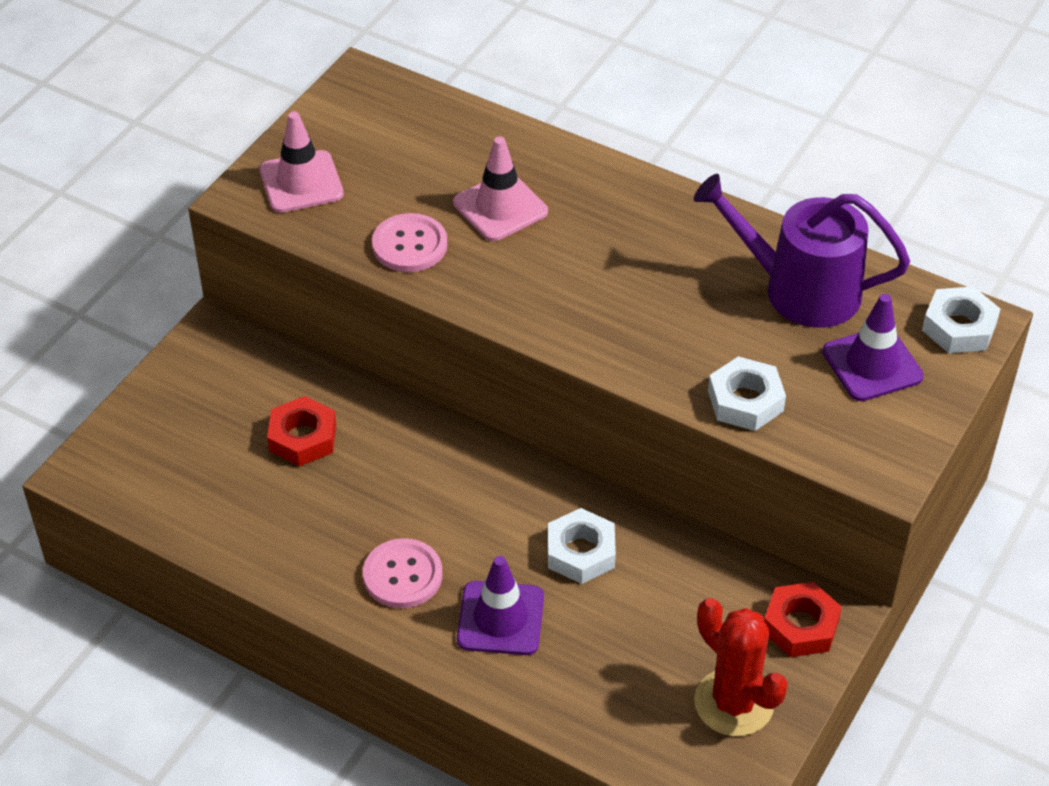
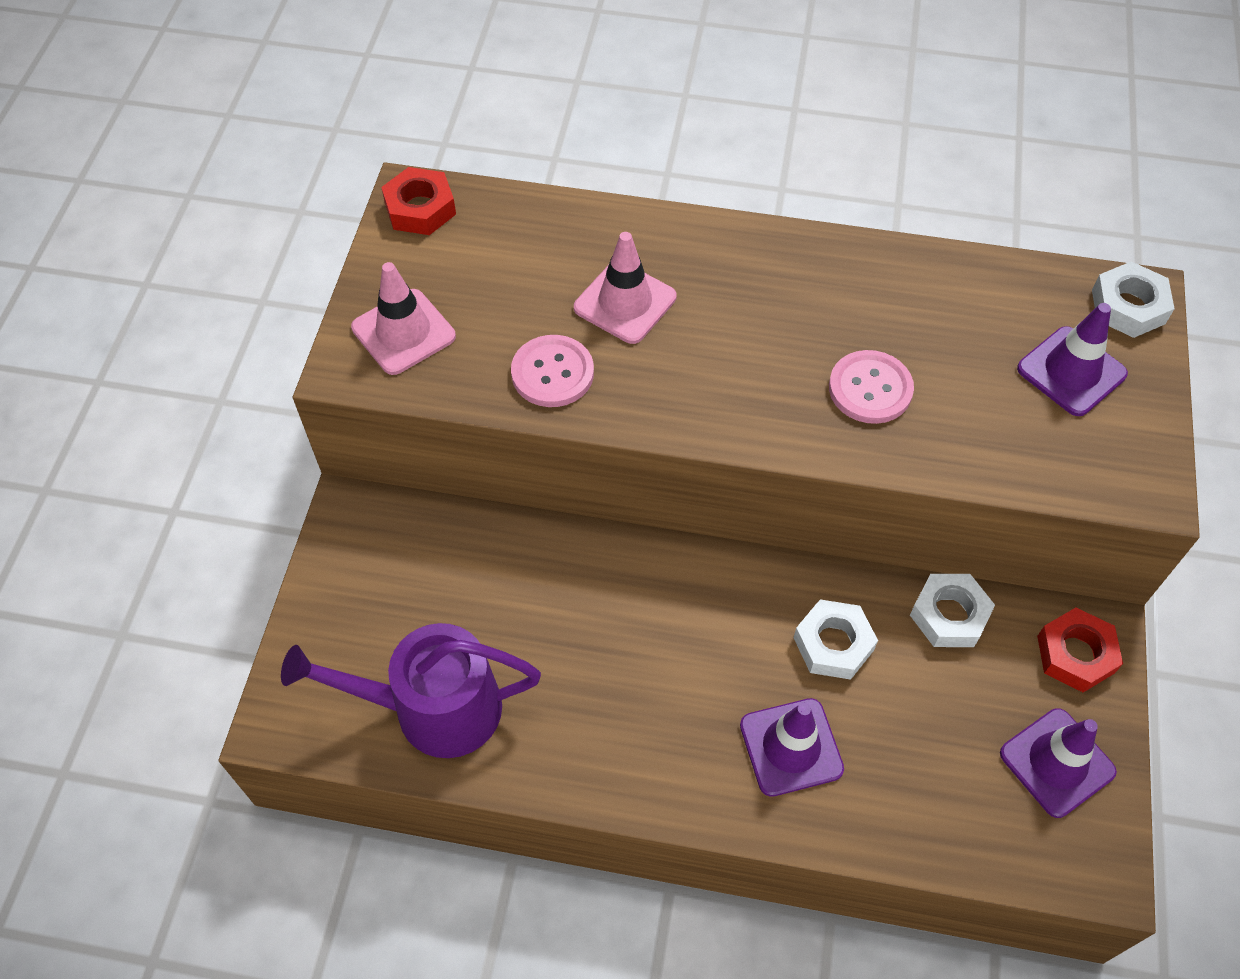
camera: 20 degrees left, 10 degrees up
(302, 438) = (497, 605): red nut -> red nut (420, 208)
(403, 575) = (671, 731): pink button -> pink button (870, 389)
(734, 703) = (1057, 762): red cactus -> purple traffic cone
(745, 401) = (974, 450): white nut -> white nut (949, 615)
(800, 290) = (962, 309): purple watering can -> purple watering can (434, 708)

